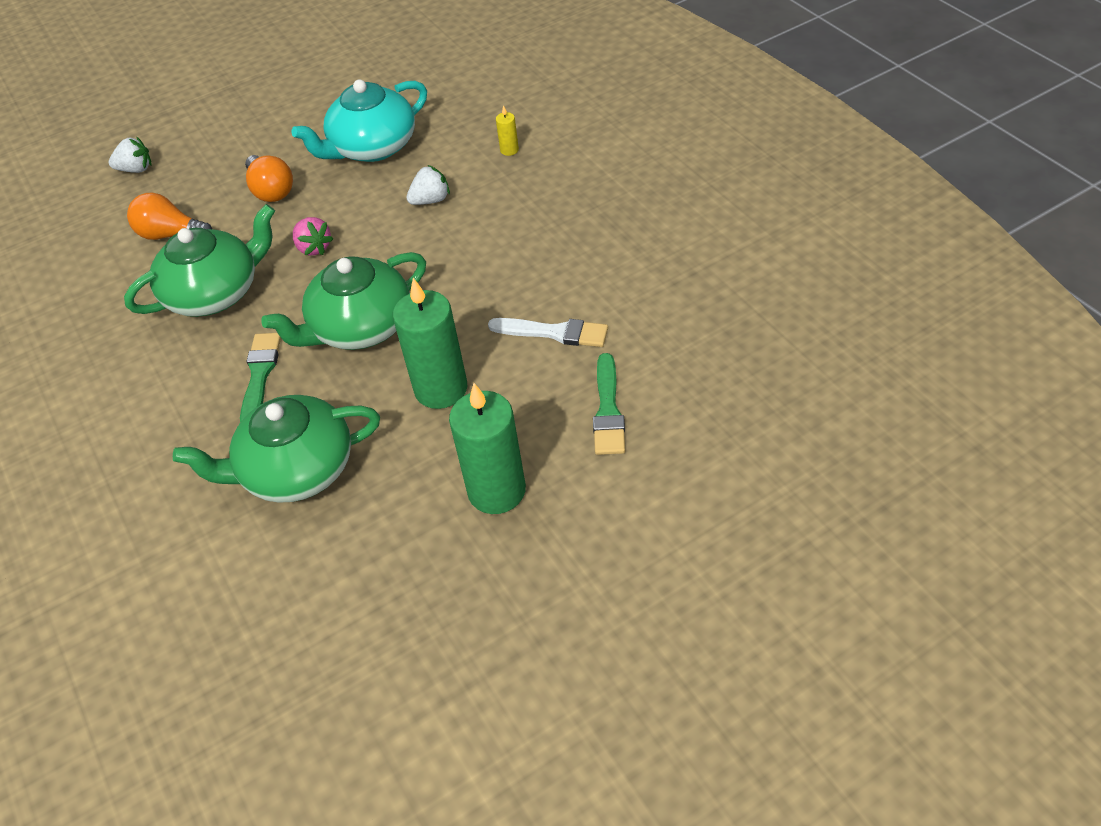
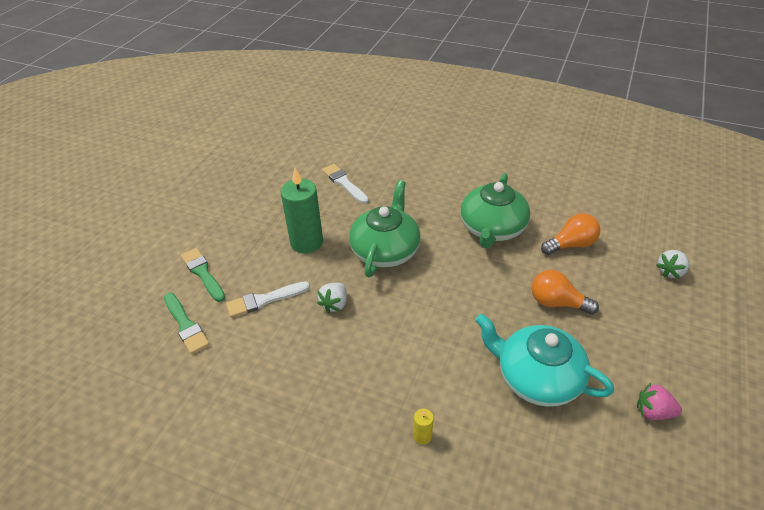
camera: 140 degrees right, 5 degrees down
(260, 375) = (410, 206): green brush -> green brush (186, 325)
(296, 470) = (344, 183): green teapot -> white brush
(314, 248) = (472, 279): pink strawberry -> pink strawberry (653, 412)
(372, 147) = (536, 377): turquoise teapot -> turquoise teapot turned 75 degrees counterclockwise
(431, 200) = (435, 352): white strawberry -> white strawberry (334, 304)
(496, 491) = (239, 216): green candle -> none

